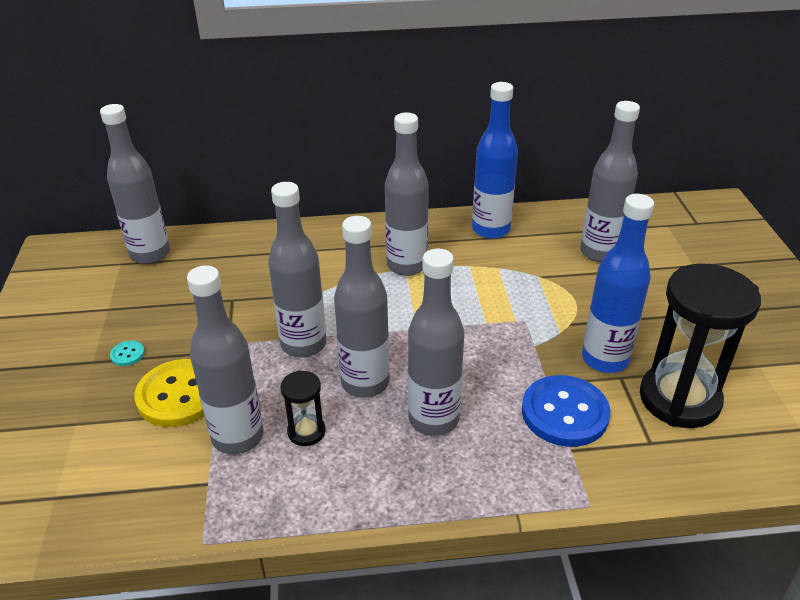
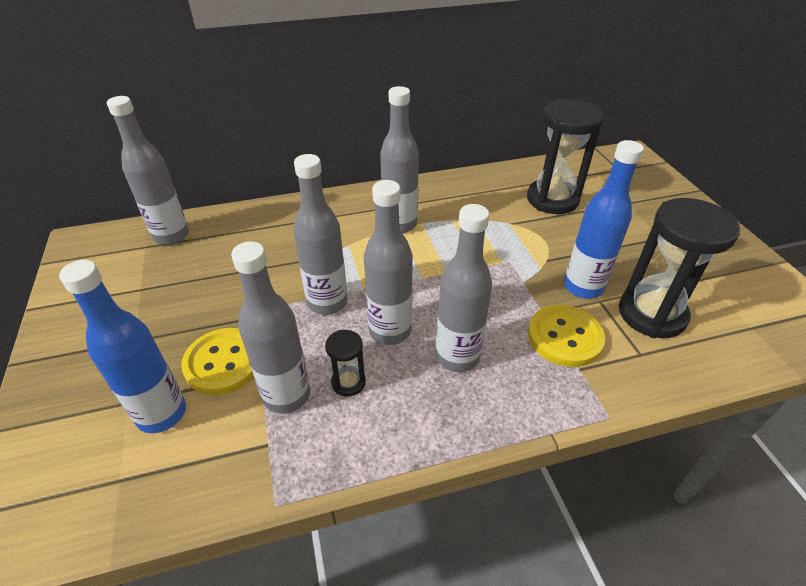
camera: 10 degrees left, 5 degrees up
(127, 354) = (167, 329): turquoise button -> none
(491, 229) = (461, 188): blue bottle -> blue bottle (162, 414)
(564, 413) = (564, 337): blue button -> yellow button
(600, 252) = (552, 199): grey bottle -> black hourglass

